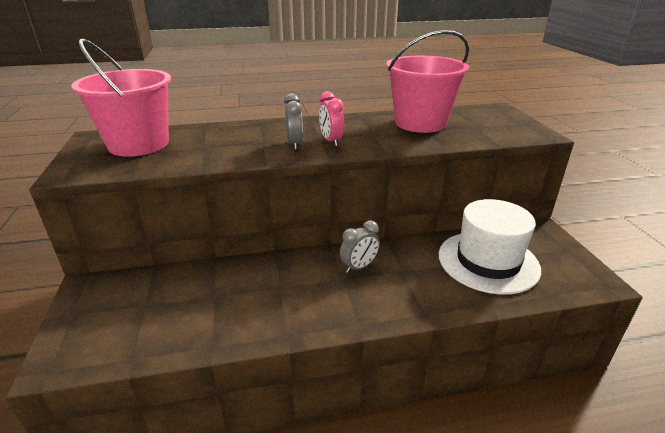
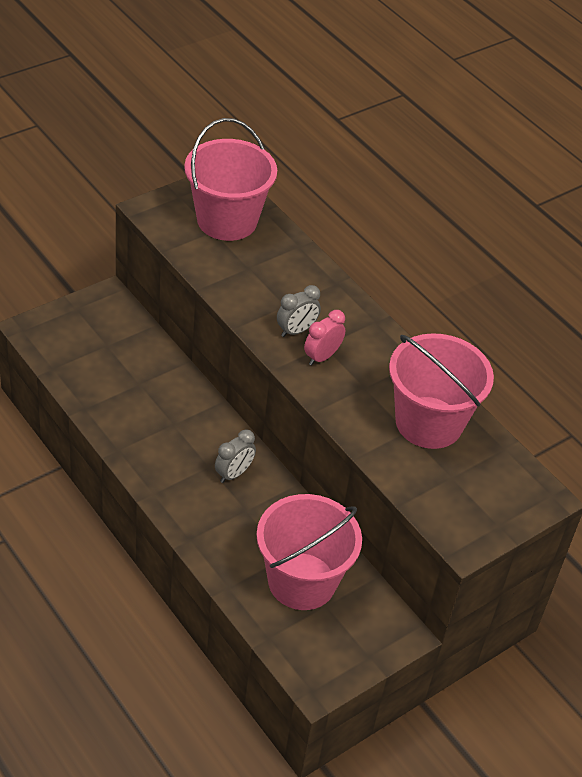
camera: 60 degrees right, 15 degrees up
(359, 267) = (234, 474): grey clock -> grey clock turned 75 degrees counterclockwise
(488, 261) = (302, 581): white hat -> pink bucket

